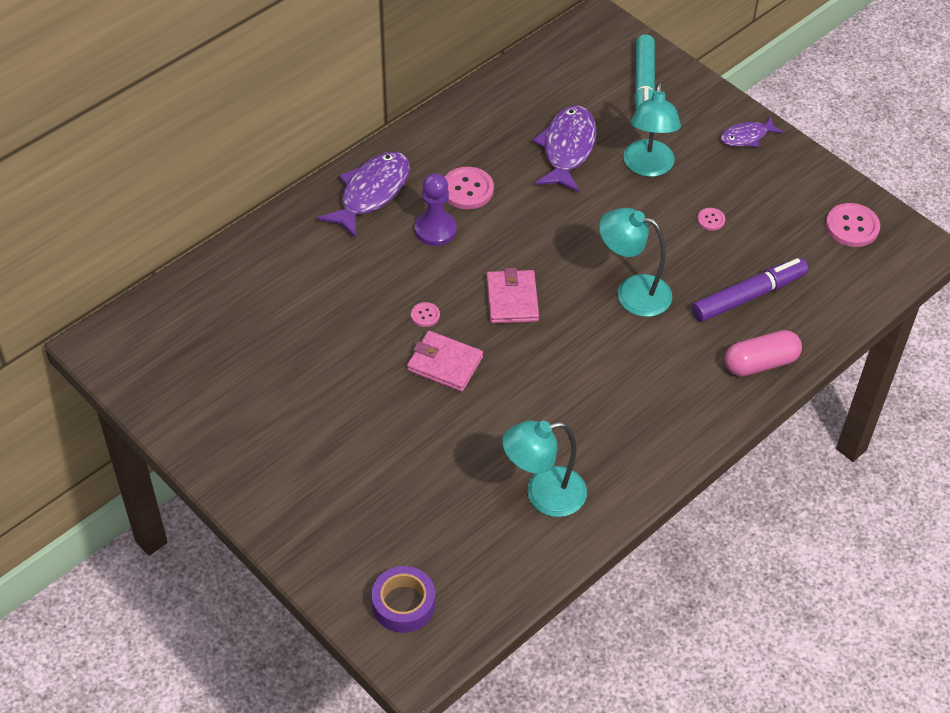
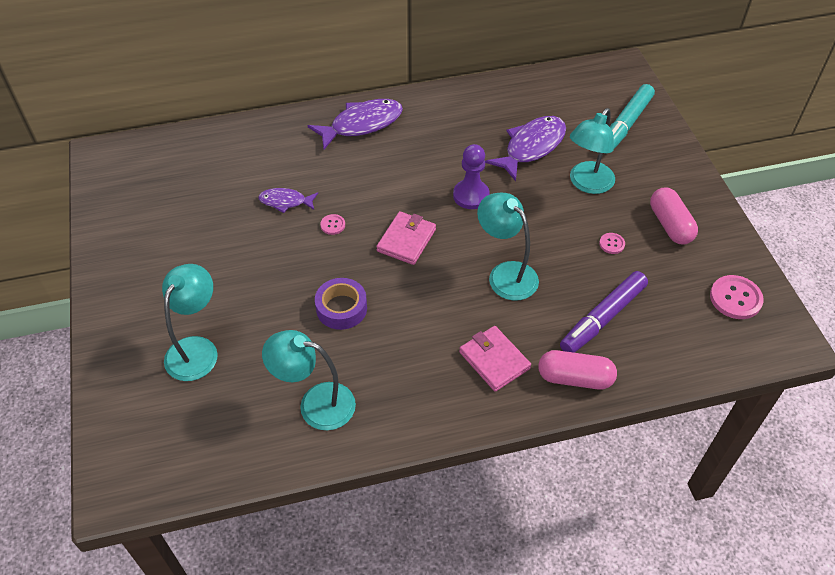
camera: 30 degrees right, 0 degrees up
(385, 499) = (197, 349): none -> turquoise lamp
(403, 604) = (144, 438): purple tape -> purple tape (341, 308)
(435, 230) = (388, 167): purple pawn -> purple pawn (471, 195)
(445, 364) = (319, 267): pink wallet -> pink wallet (494, 360)
(467, 189) = (433, 148): pink button -> none
(746, 137) = (687, 191): purple fish -> purple fish (285, 202)
(748, 296) = (602, 318): purple marker -> purple marker turned 135 degrees clockwise
(752, 178) = (670, 225): none -> pink capsule

